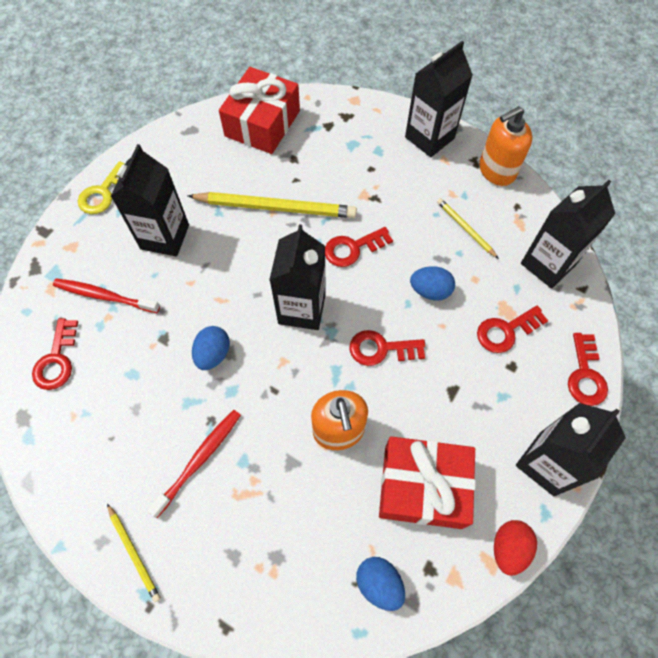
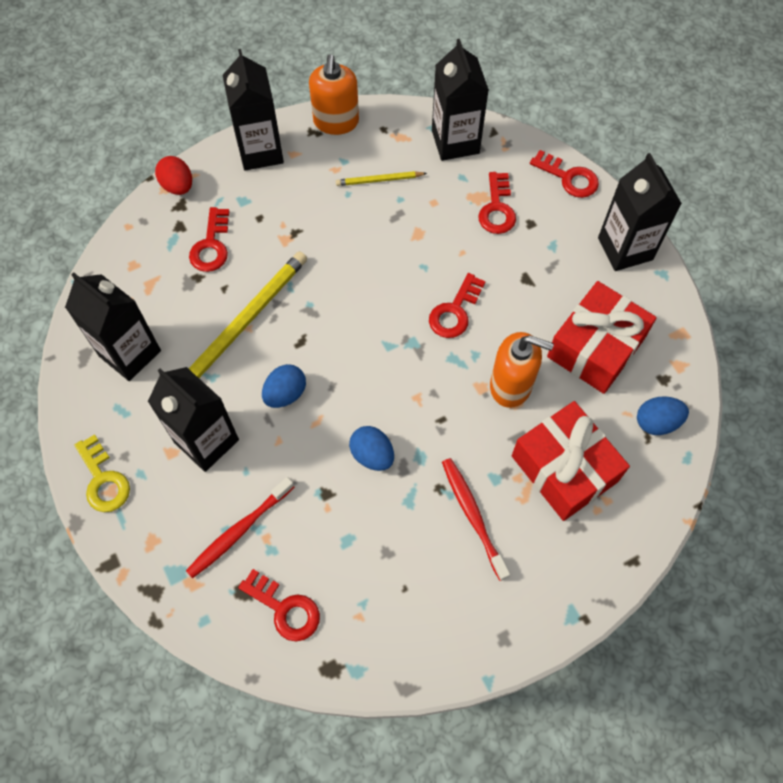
camera: 60 degrees left, 0 degrees up
(134, 553) = (530, 612): yellow pencil -> none
(262, 123) = (130, 283): red gift -> red gift (564, 468)
(302, 309) = (373, 355): black carton -> black carton (130, 353)
(353, 248) = (337, 280): red key -> red key (211, 245)
(430, 291) = (423, 242): blue egg -> blue egg (285, 394)
(508, 548) = (676, 314): red egg -> red egg (178, 186)

